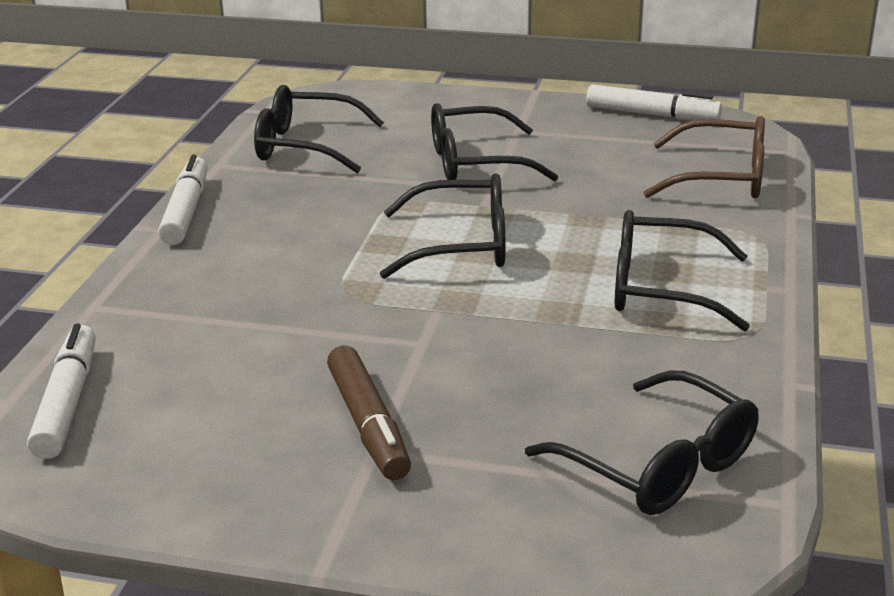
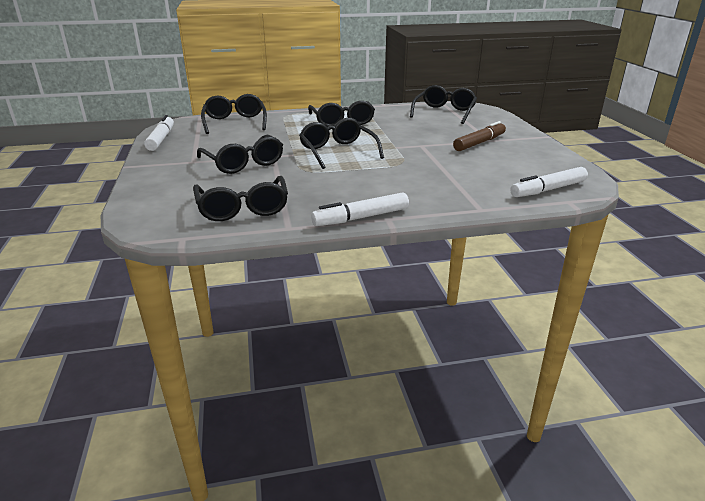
camera: 115 degrees left, 0 degrees up
(722, 177) = (235, 122): brown glasses -> black glasses

